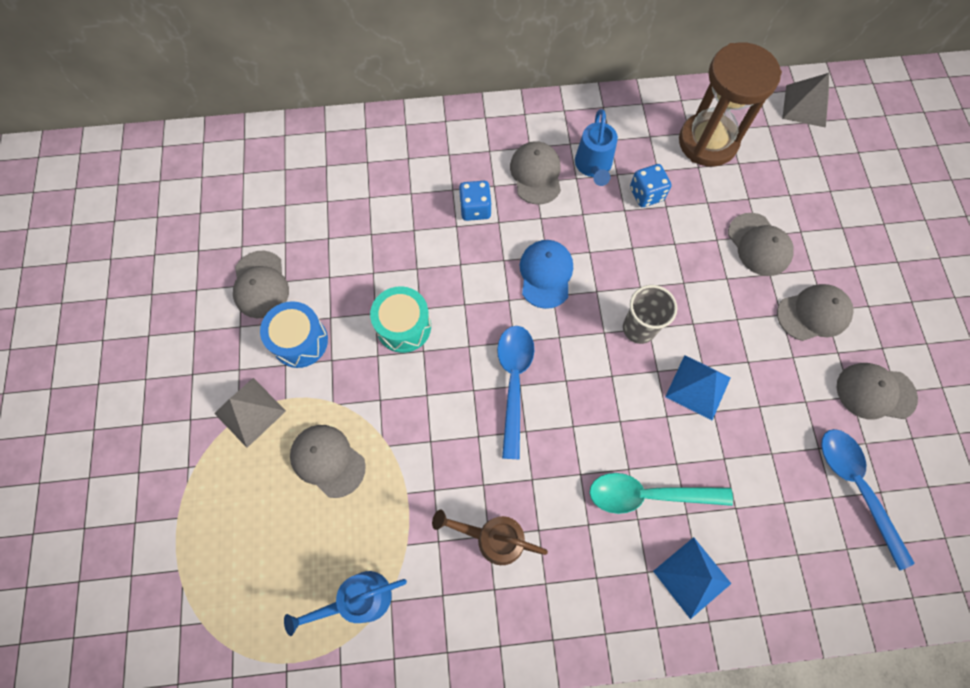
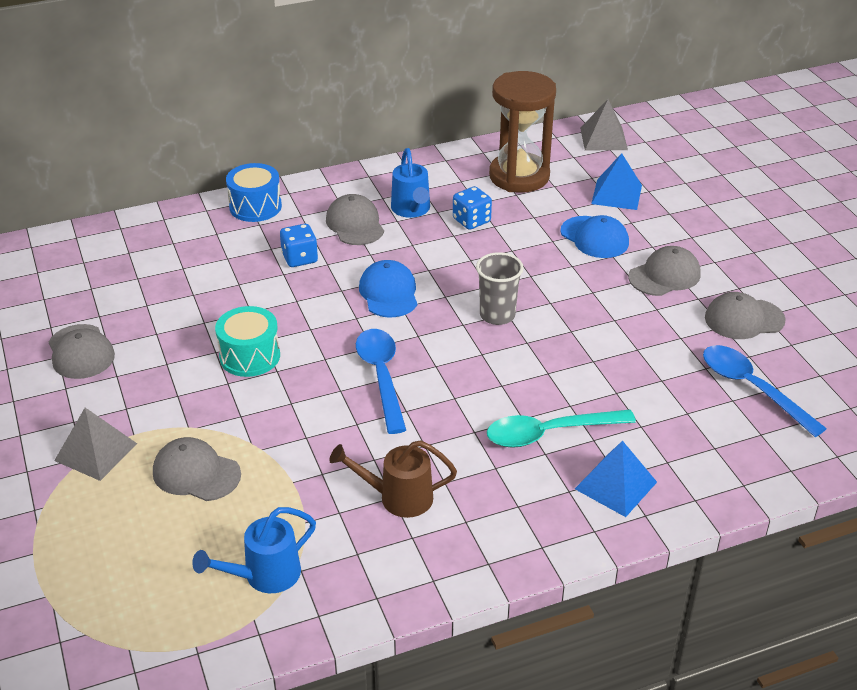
camera: 15 degrees left, 30 degrees down
(300, 341) = (138, 387): blue drum -> blue drum (255, 206)
(698, 387) = (571, 346): blue pyramid -> blue pyramid (616, 194)
(759, 244) = (594, 237): grey cap -> blue cap

